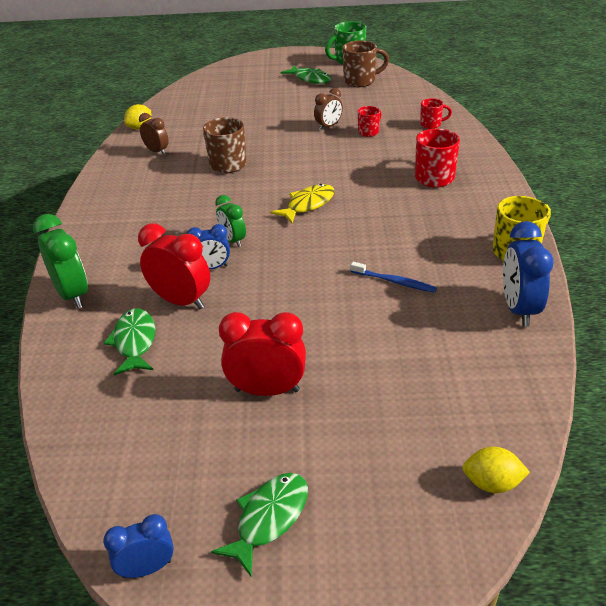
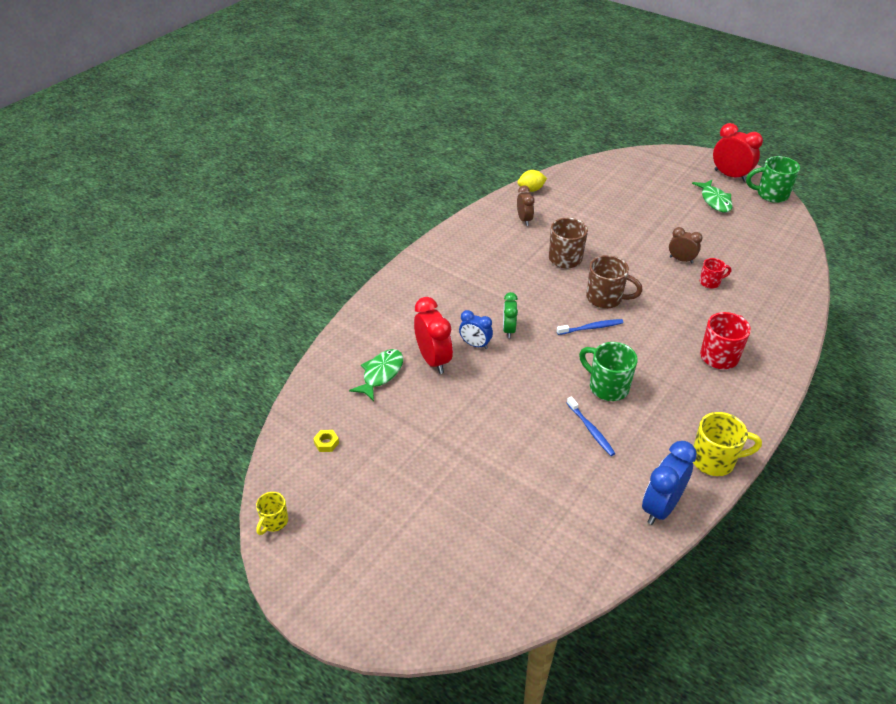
camera: 35 degrees right, 5 degrees up
(72, 295) = (372, 316): green clock -> none
(134, 442) = (326, 443): none -> yellow nut
(147, 568) = (274, 522): blue clock -> yellow mug
(267, 390) = (429, 458): red clock -> red clock (730, 175)
(269, 519) = (357, 539): green fish -> none
(308, 205) = (591, 328): yellow fish -> blue toothbrush
(328, 126) = (681, 260): brown clock -> brown clock turned 150 degrees counterclockwise
(361, 81) = (758, 223): brown mug -> brown mug (605, 299)
(371, 242) = (607, 387): none -> green mug
(431, 124) = (775, 302): red mug -> none
(492, 483) = (505, 610): yellow lemon -> none

